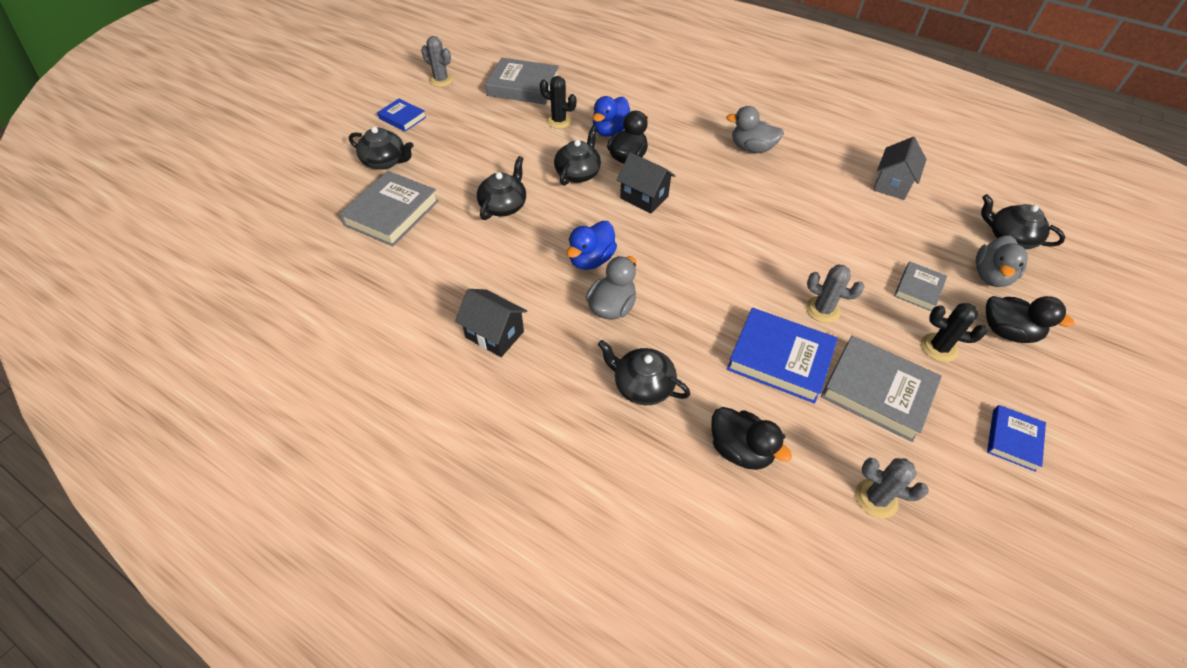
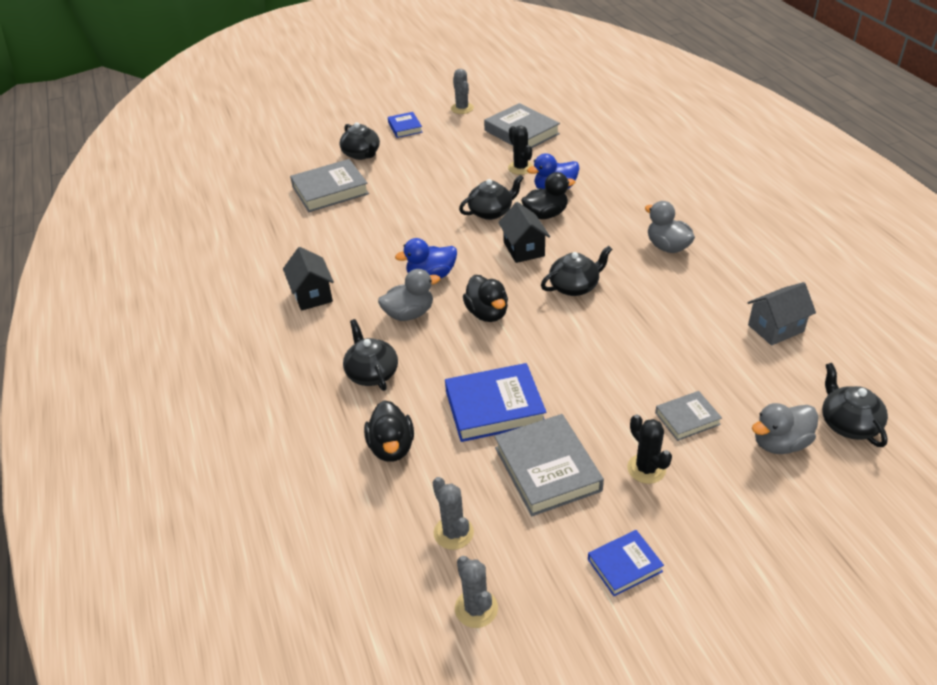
camera: 40 degrees right, 10 degrees down
(503, 206) = (410, 214): black teapot -> black teapot (574, 286)
(779, 359) = (494, 407): blue book -> blue book turned 75 degrees counterclockwise
(822, 310) = (575, 392): grey cactus -> grey cactus (476, 608)
(1007, 332) = (733, 491): black duck -> black duck (487, 313)

